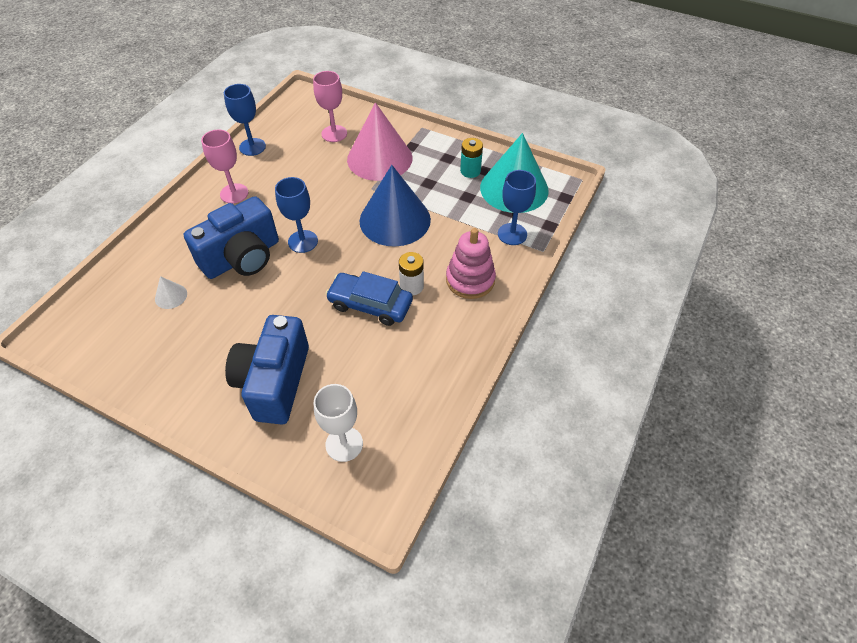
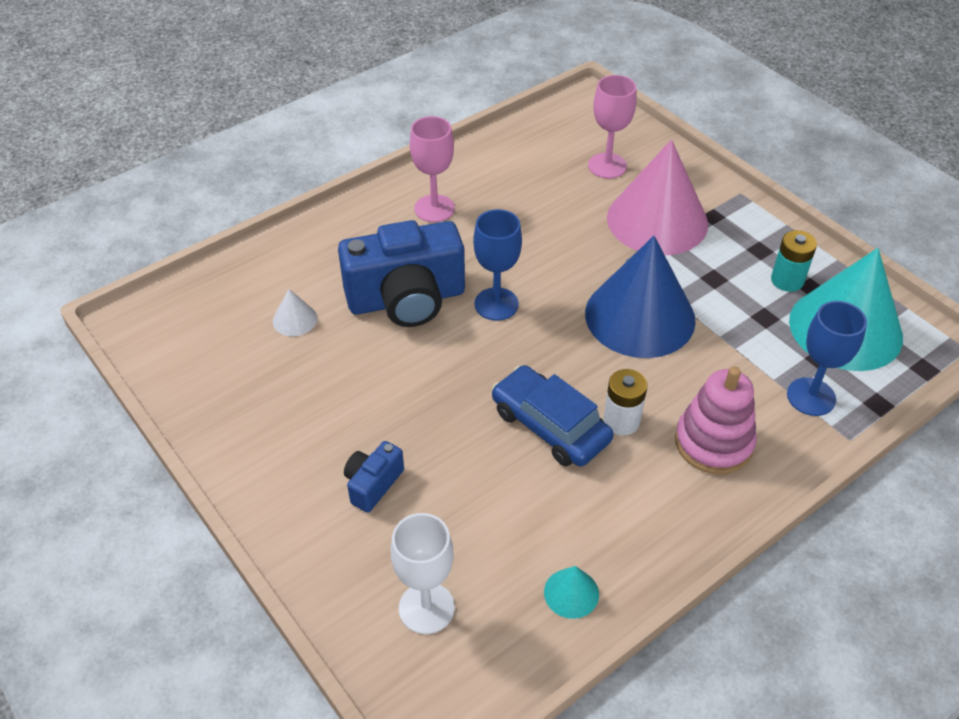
camera: 25 degrees right, 5 degrees down
(252, 147) = (486, 152): blue goblet -> none
(274, 382) = (373, 484): blue camera -> blue camera, size x0.46
(427, 399) = (571, 593): none -> turquoise cone

